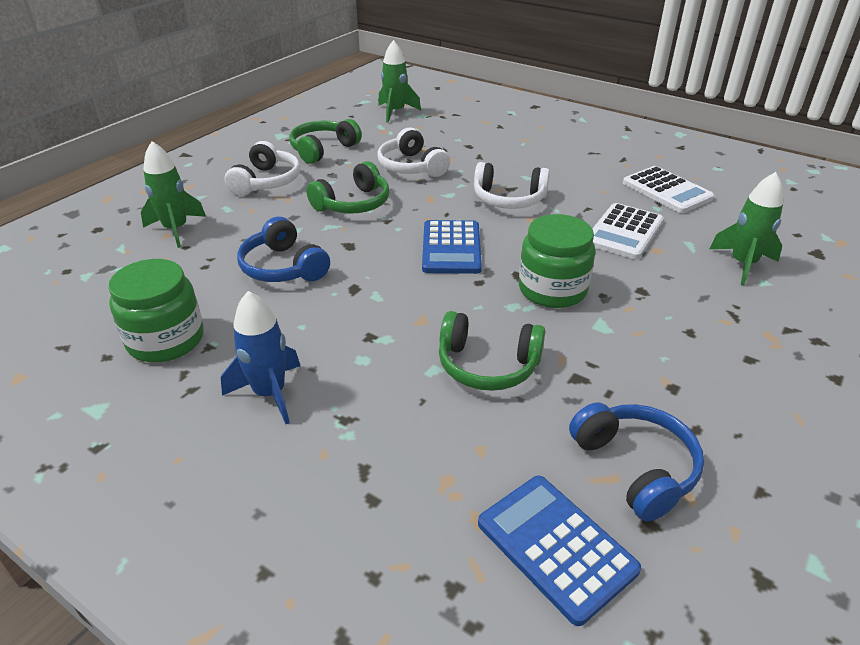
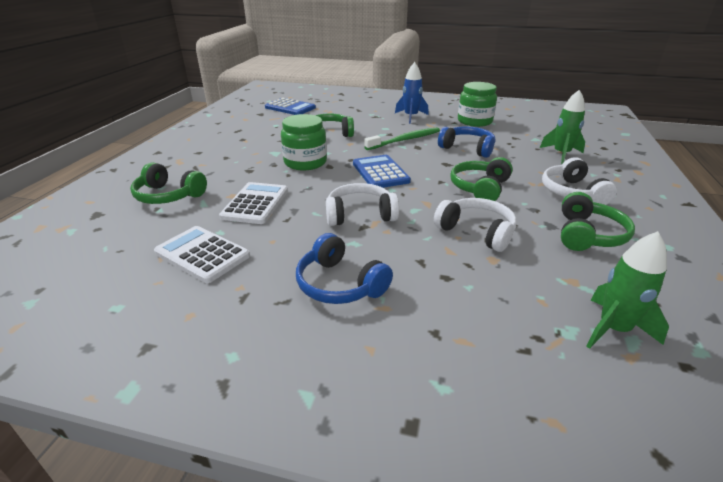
camera: 160 degrees right, 5 degrees down
(359, 310) = (404, 140): none -> green toothbrush
(635, 467) = (263, 121): blue headphones -> blue headphones (340, 284)
(743, 264) = (168, 196): green rocket -> green headphones

